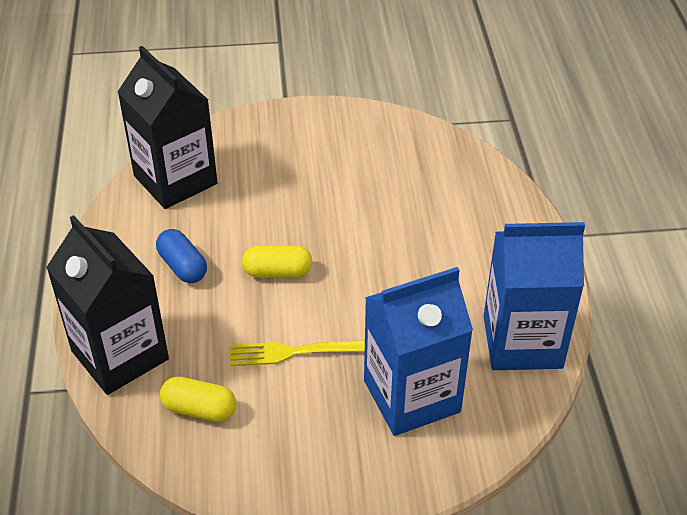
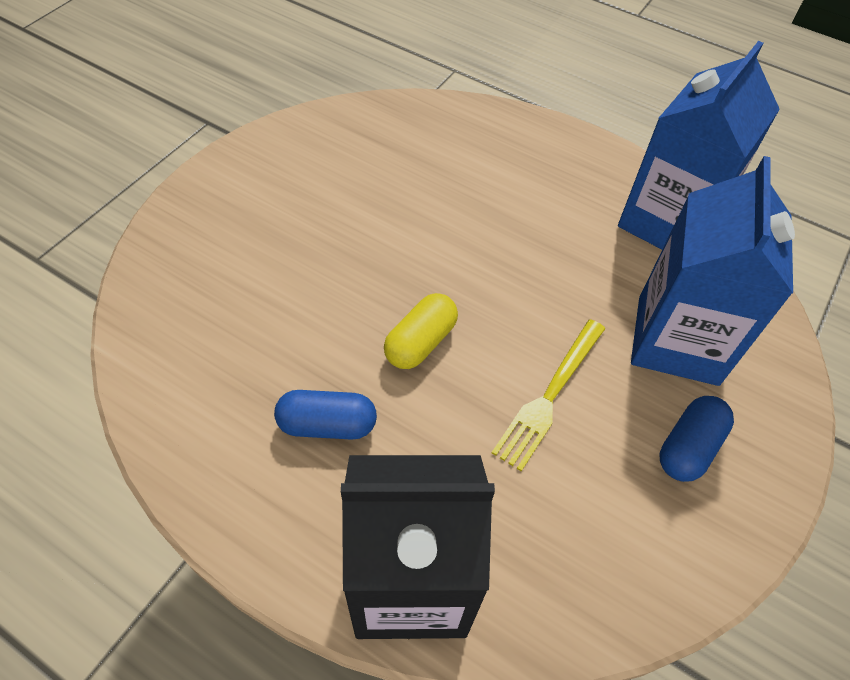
camera: 55 degrees left, 10 degrees up
(175, 180) = (180, 346): black carton -> none
(199, 409) = (563, 543): yellow capsule -> none
(326, 441) = (688, 447): none -> blue capsule

